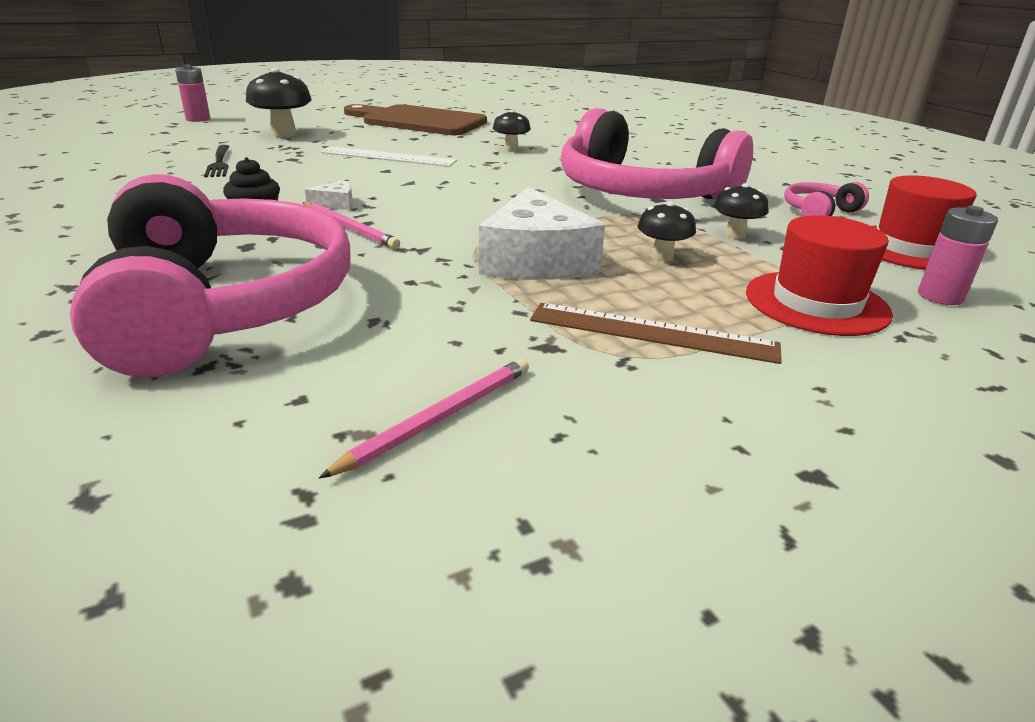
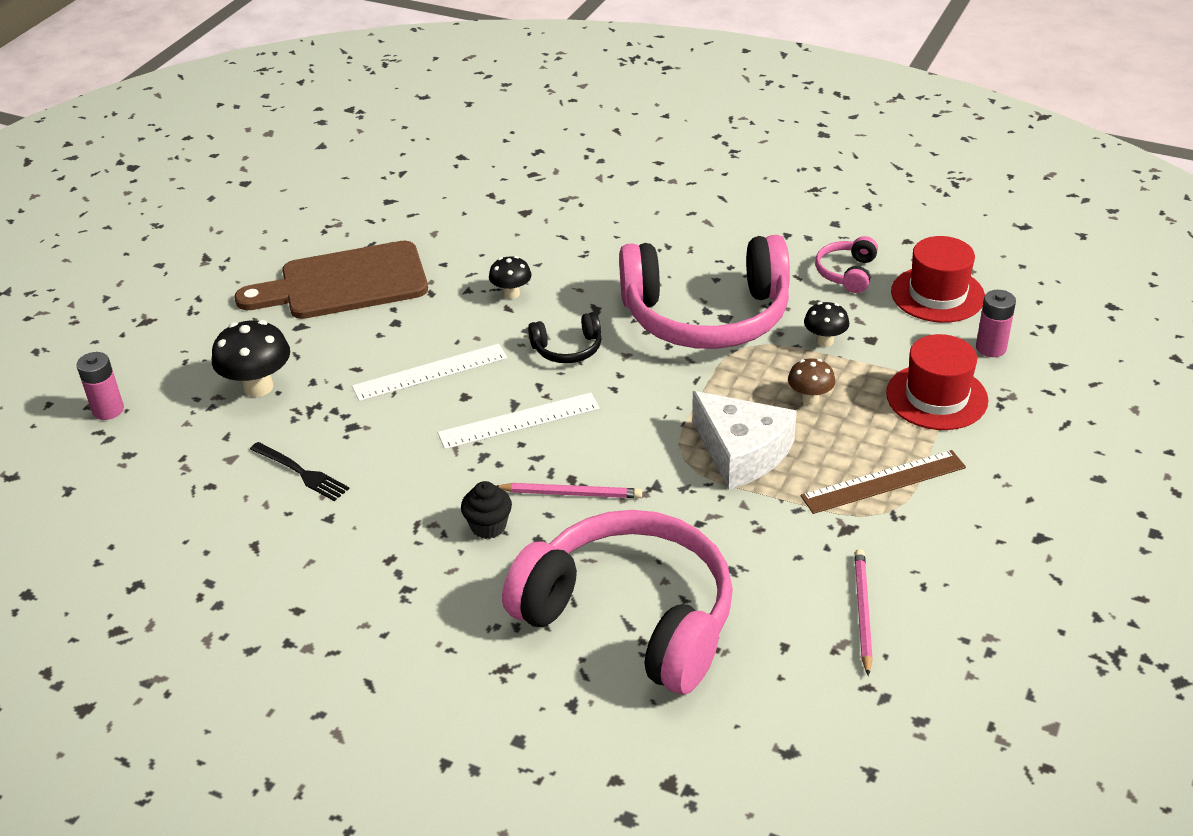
camera: 35 degrees left, 10 degrees up
(336, 204) = (510, 470): white cheese -> none
(395, 189) = (519, 421): none -> white ruler
(500, 175) = (568, 349): none -> black headphones
(662, 257) = (810, 398): black mushroom -> brown mushroom

